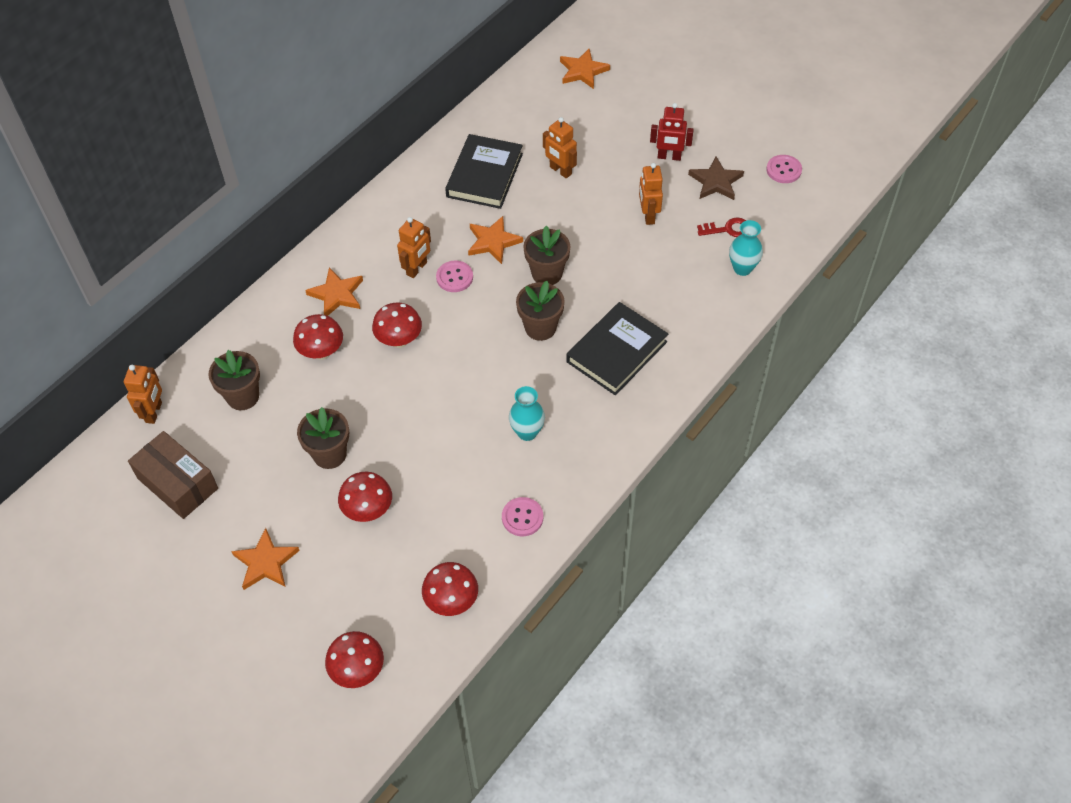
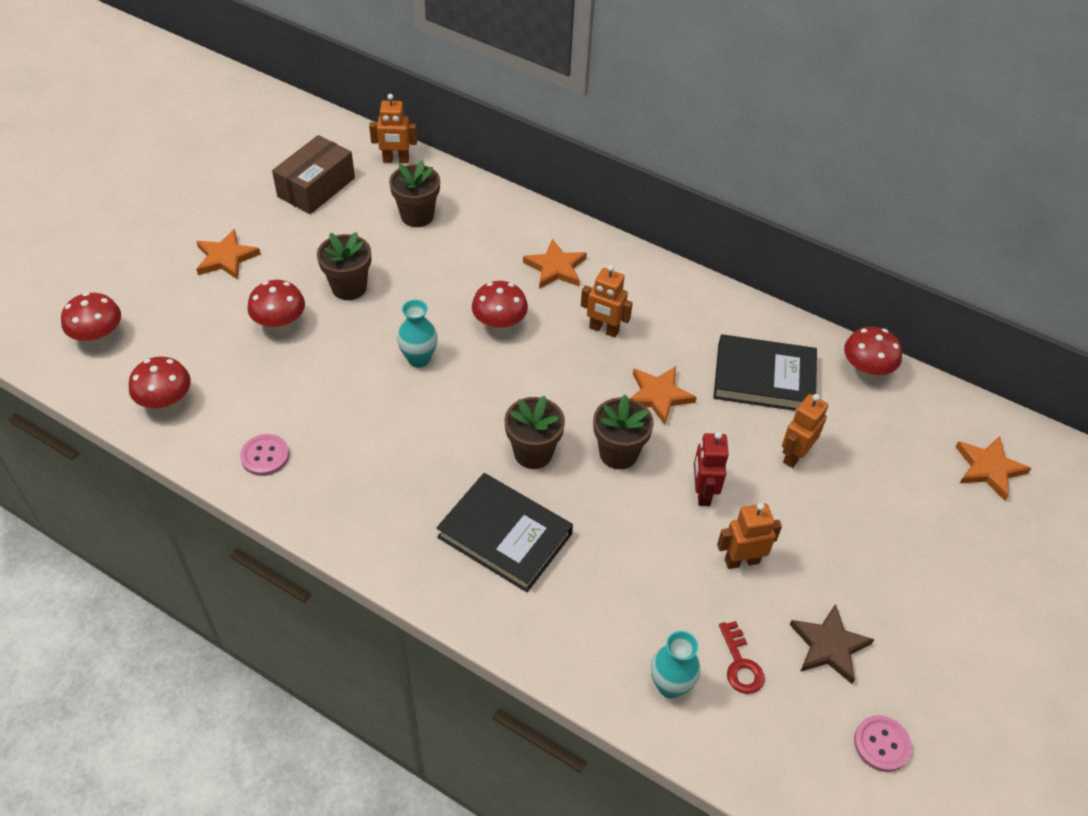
camera: 80 degrees right, 5 degrees down
(322, 352) = (477, 265): red mushroom -> red mushroom (865, 371)
(454, 277) = (597, 364): pink button -> none
(527, 432) = (380, 451): turquoise vase -> turquoise vase (419, 359)
(669, 157) = (859, 582): red robot -> red robot (702, 492)

